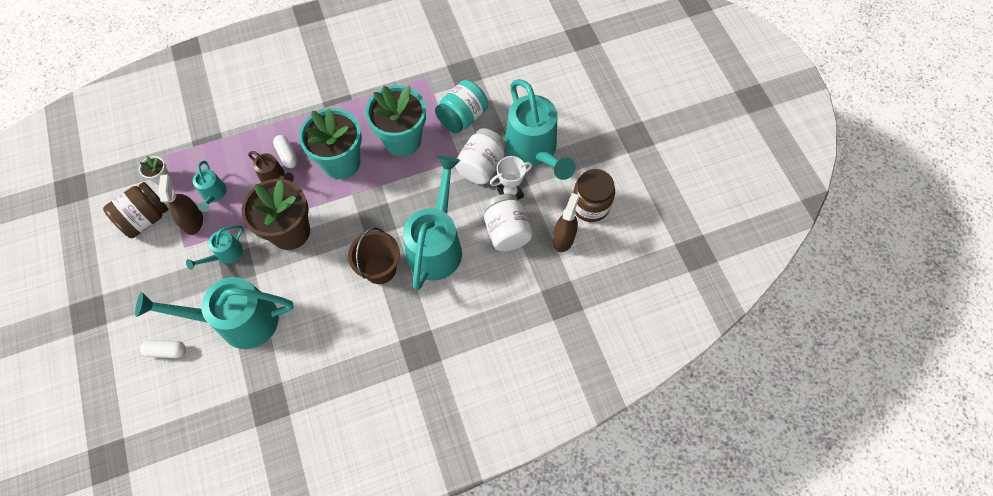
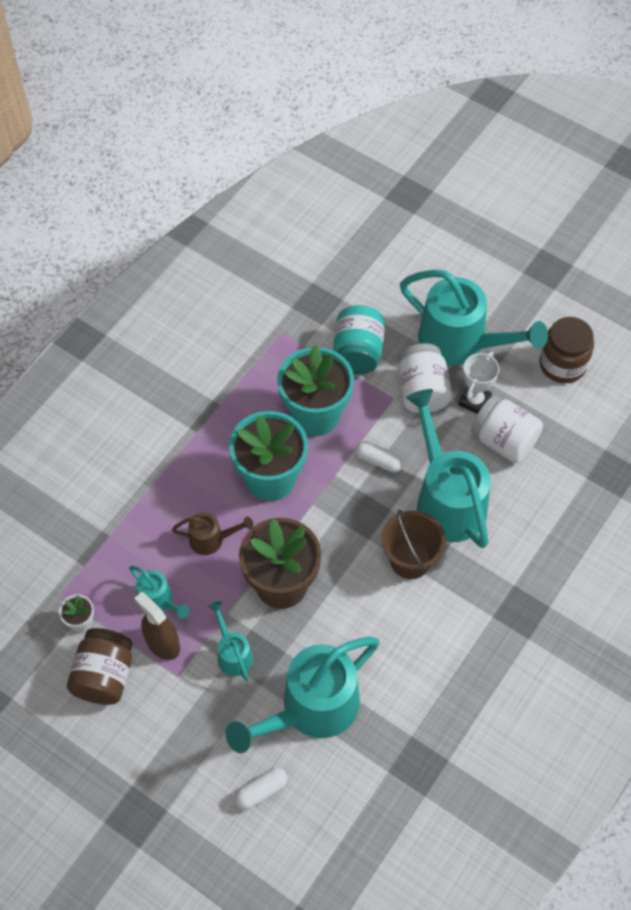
camera: 35 degrees left, 5 degrees down
(225, 254) = (232, 653): turquoise watering can -> turquoise watering can turned 150 degrees clockwise
(287, 155) = (203, 507): white capsule -> white capsule (379, 461)
(563, 238) = (564, 413): brown spray bottle -> none

